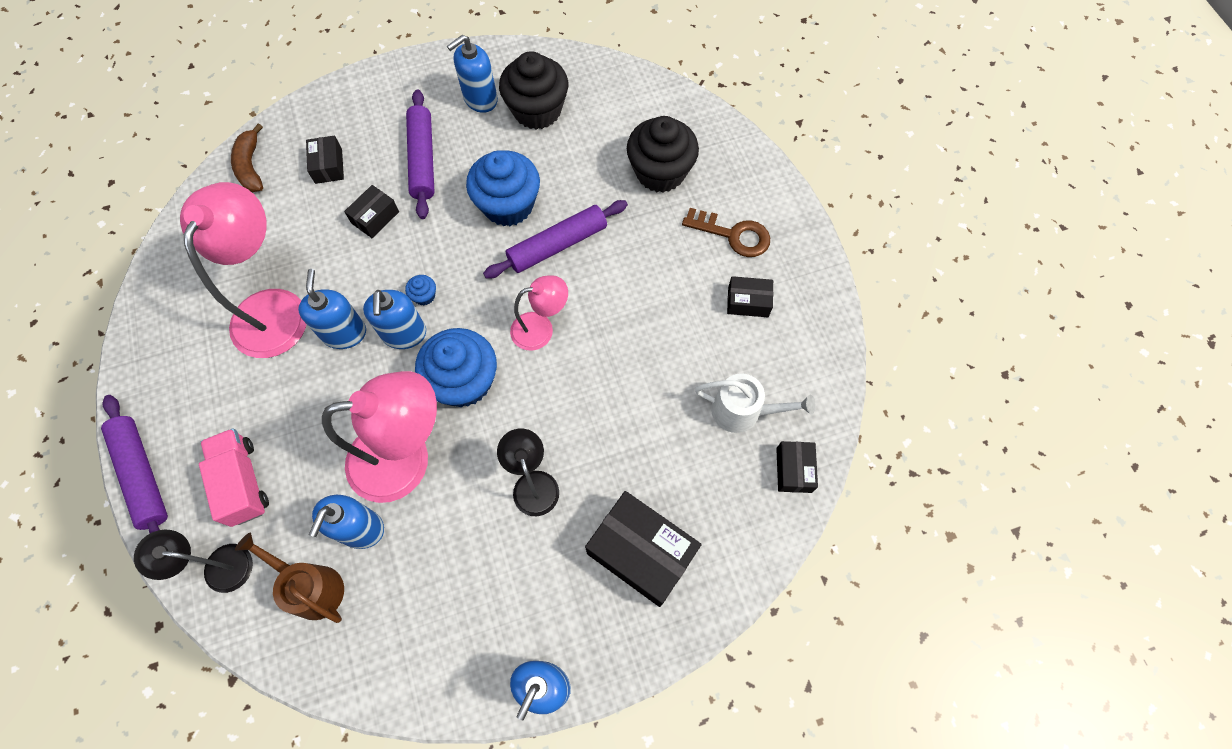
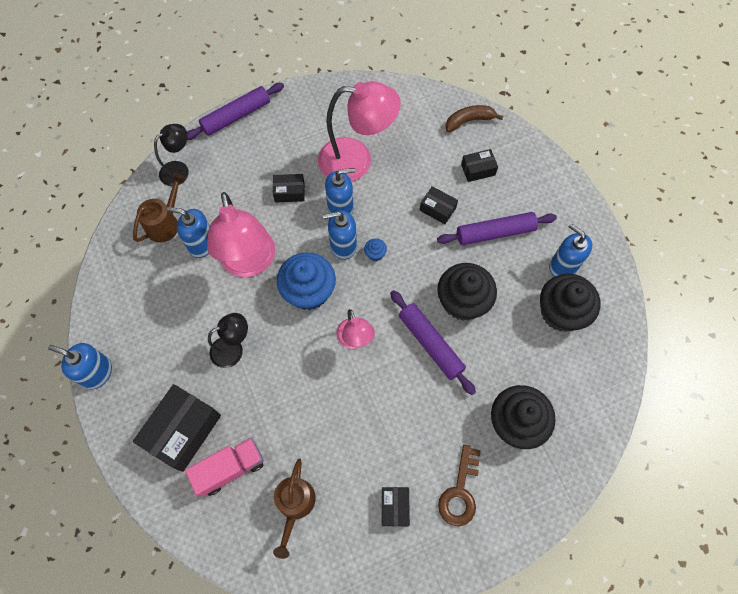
camera: 85 degrees right, 0 degrees up
(218, 566) = (179, 170): black lamp -> black lamp turned 45 degrees clockwise
(243, 482) = (232, 170): pink truck -> pink truck (230, 468)
(508, 205) = (462, 301): blue cupcake -> black cupcake
(743, 411) = (294, 505): white watering can -> brown watering can
(793, 470) = (246, 549): black box -> black box (289, 192)

